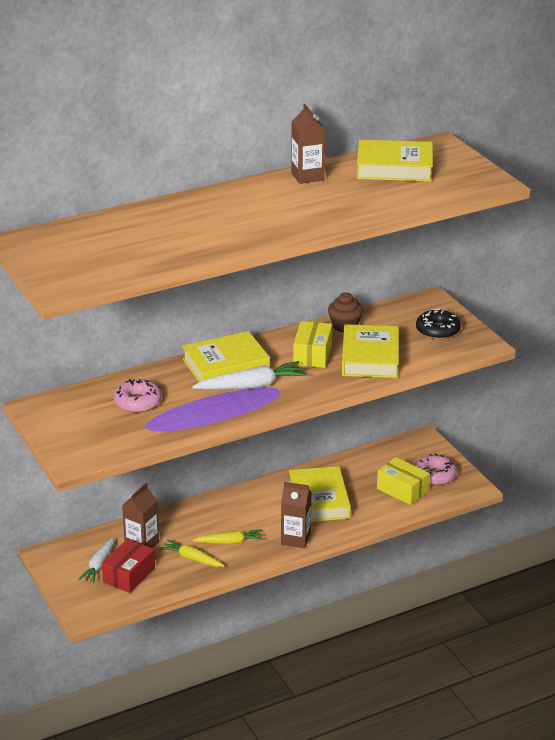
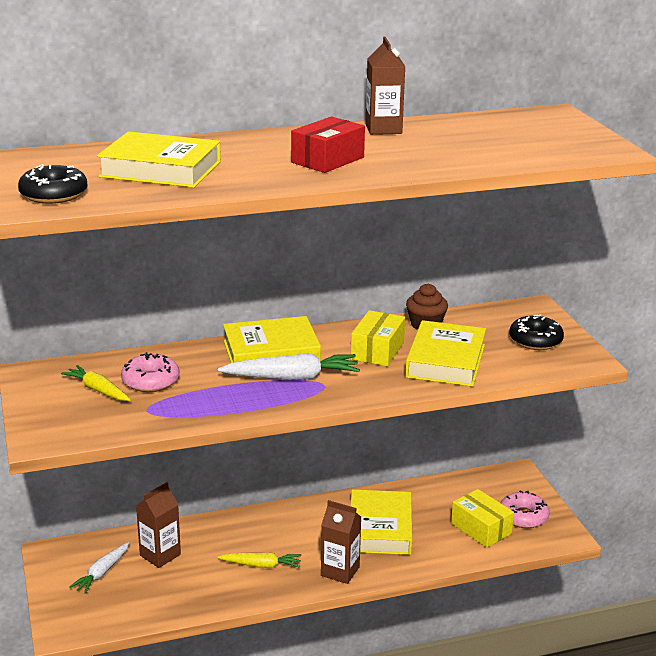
camera: 10 degrees right, 5 degrees down
(82, 273) = (54, 194): none -> black donut
(129, 575) = (131, 589): red box -> red box (328, 160)
(192, 559) = (211, 579): yellow carrot -> yellow carrot (98, 390)
(394, 167) = (492, 129): yellow book -> yellow book (160, 169)

